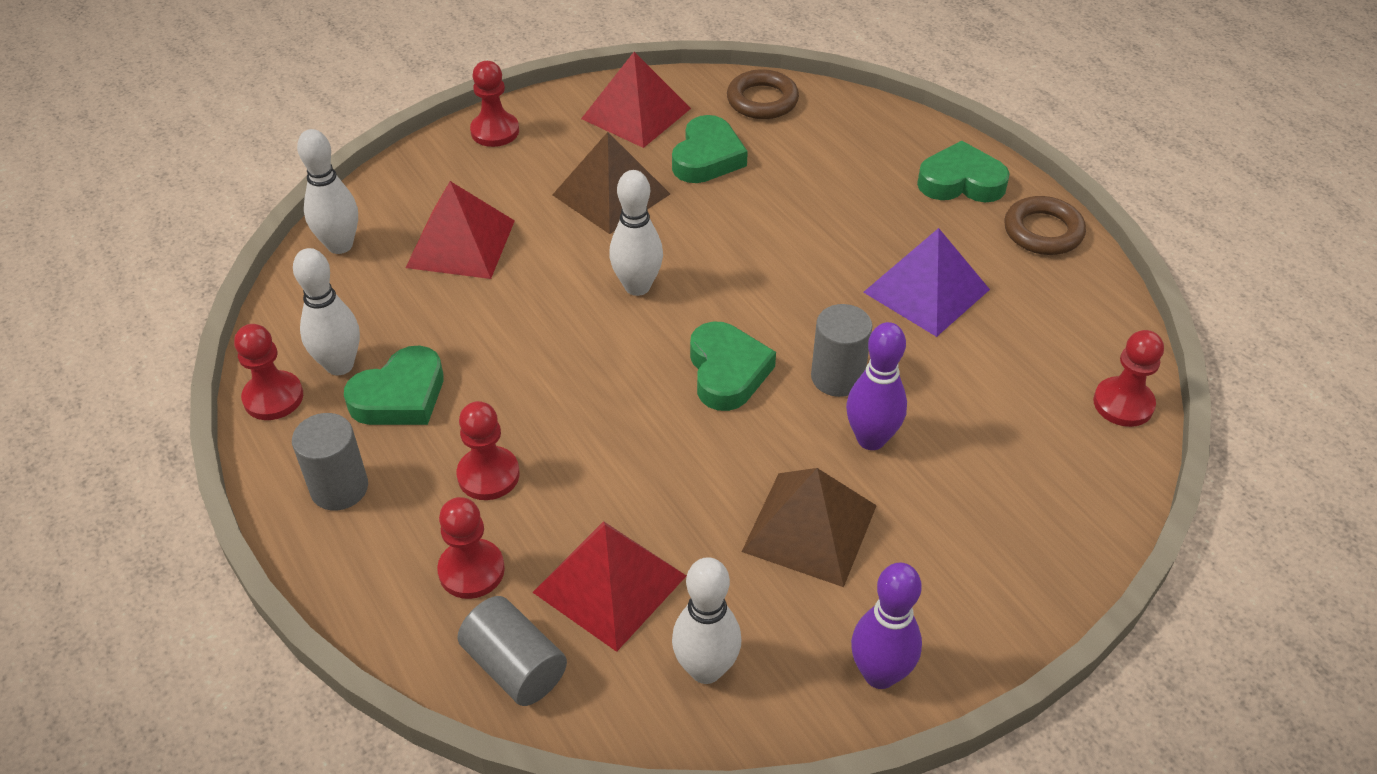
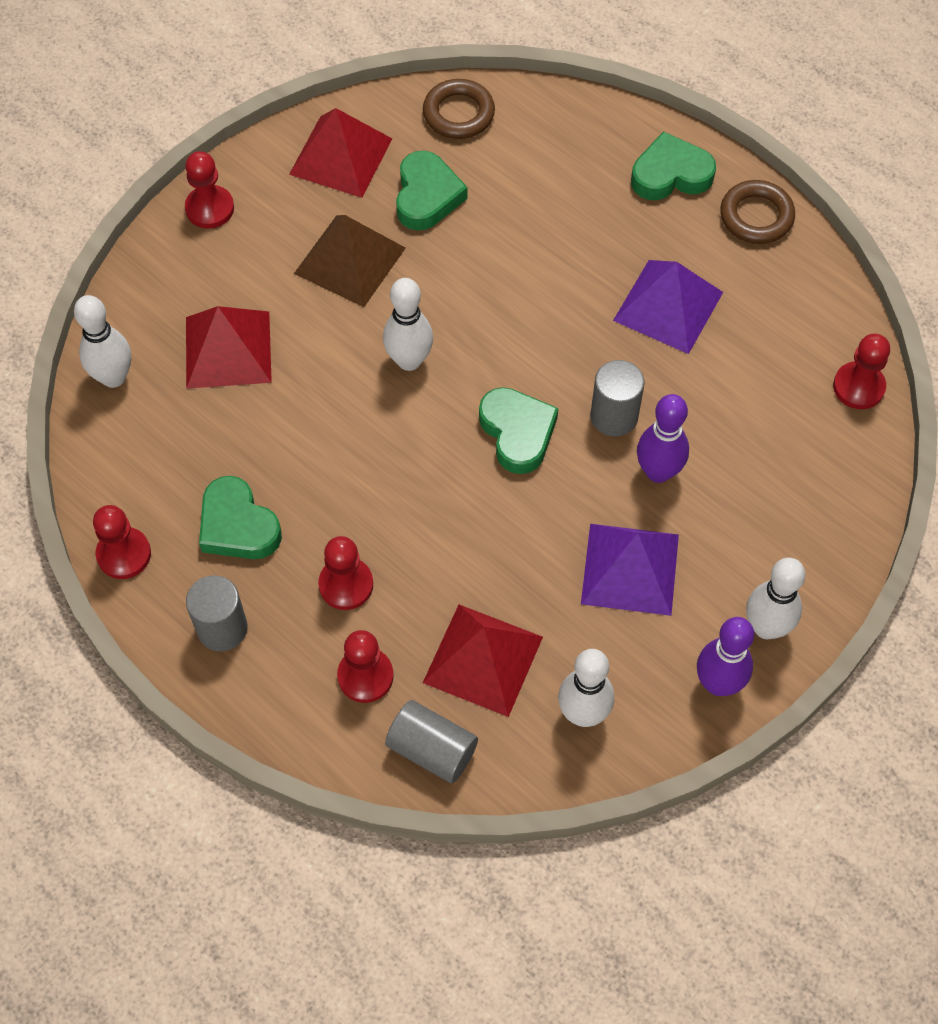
camera: 15 degrees left, 15 degrees up
(340, 365) = (170, 507): white bowling pin -> white bowling pin (766, 627)
(400, 396) = (238, 525): green heart -> green heart turned 105 degrees clockwise
(809, 528) = (630, 568): brown pyramid -> purple pyramid

